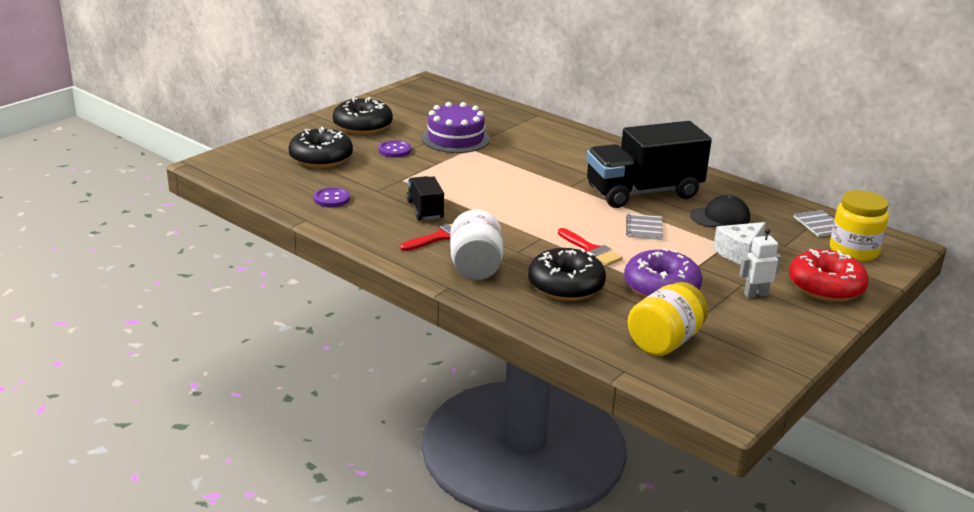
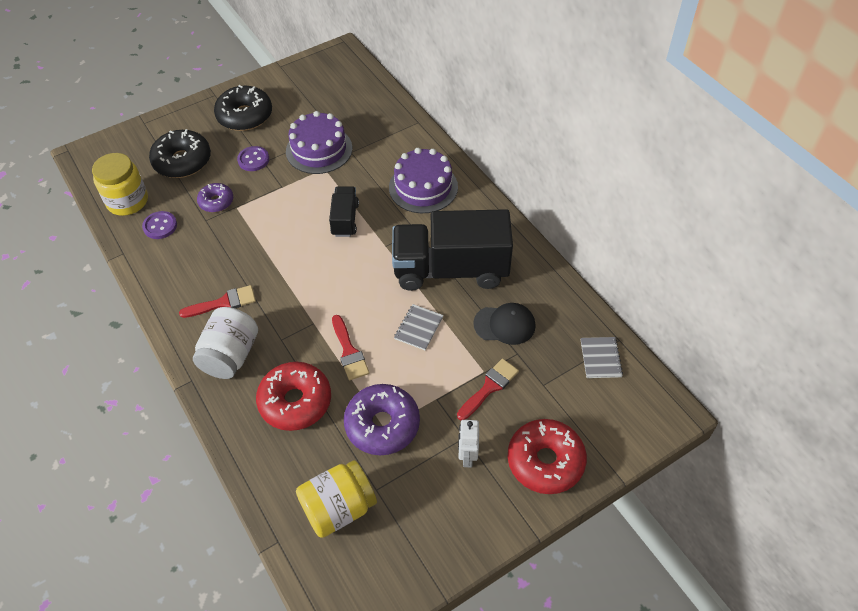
camera: 20 degrees right, 25 degrees up
(378, 178) = (216, 202): none -> purple donut
(425, 210) = (232, 258): black truck -> black truck (345, 219)
(565, 285) = (295, 402): black donut -> red donut
(575, 150) = (423, 187): none -> purple cake
(739, 253) = (489, 387): white cheese -> red brush
(755, 294) = (467, 457): white robot -> white robot turned 90 degrees counterclockwise
(853, 251) = (610, 409): yellow jar -> yellow jar (127, 201)

